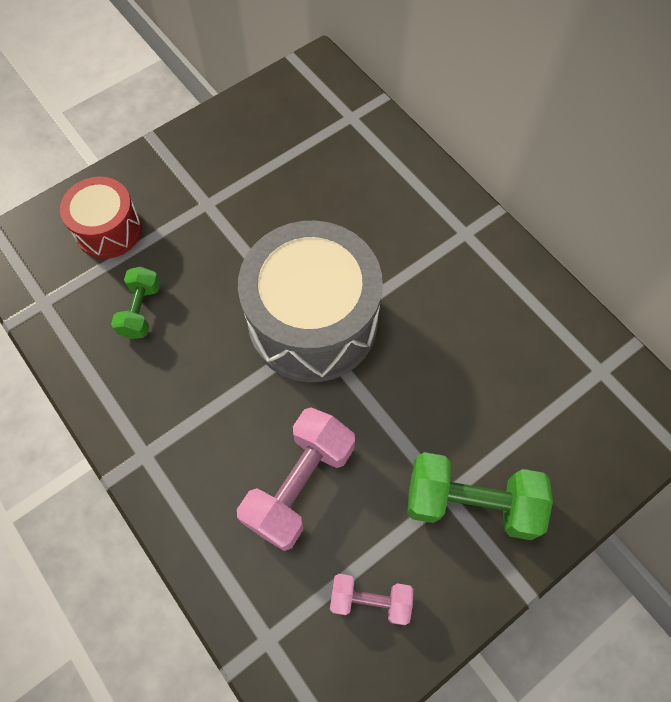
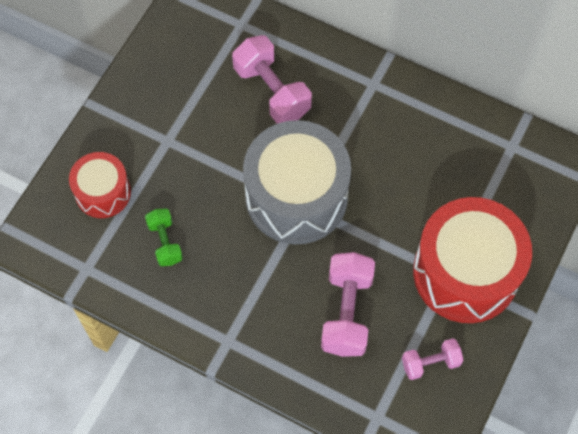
camera: 25 degrees left, 0 degrees up
(347, 197) = (272, 91): none -> pink dumbbell
(471, 502) = (465, 272): green dumbbell -> red drum

